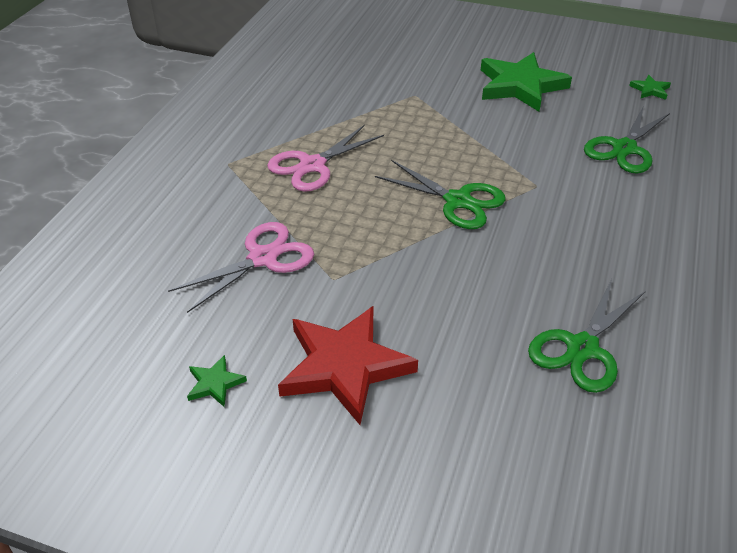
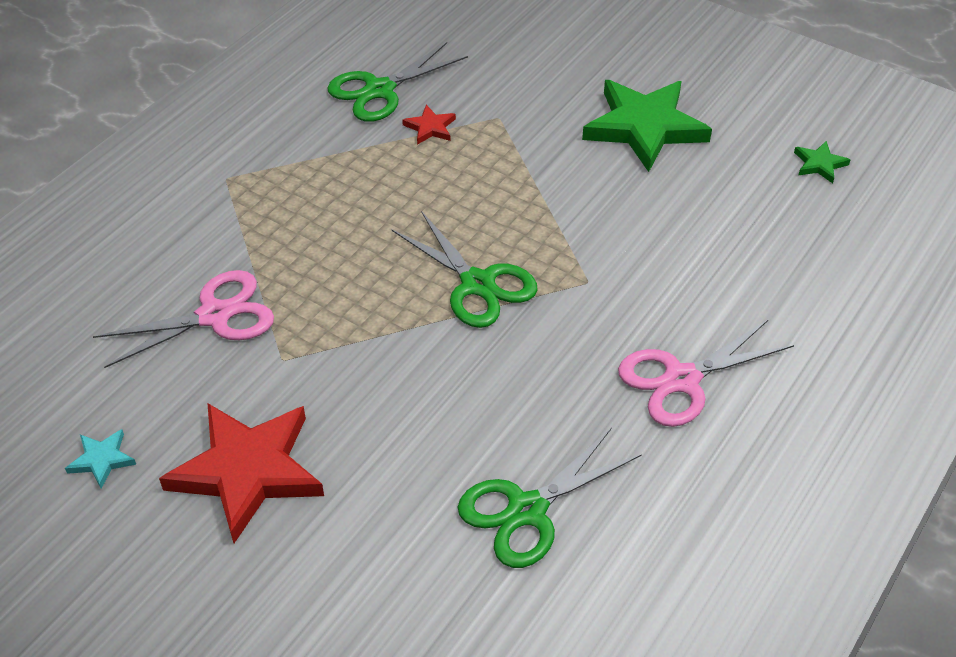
camera: 15 degrees right, 5 degrees up
(215, 383) = (102, 460): green star -> turquoise star
(312, 165) = (324, 200): pink scissors -> pink scissors (681, 379)
(368, 108) = (430, 127): none -> red star
(624, 148) = (731, 249): green scissors -> green scissors (379, 90)

